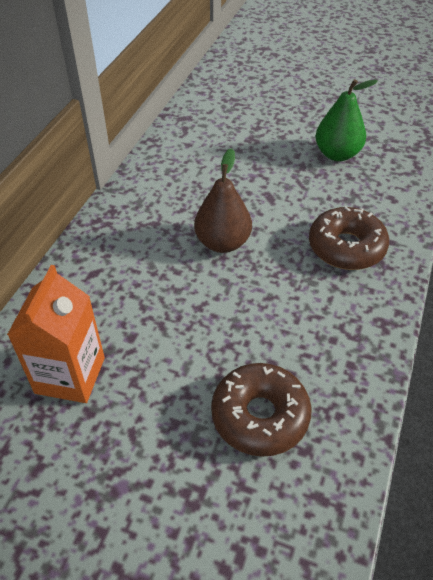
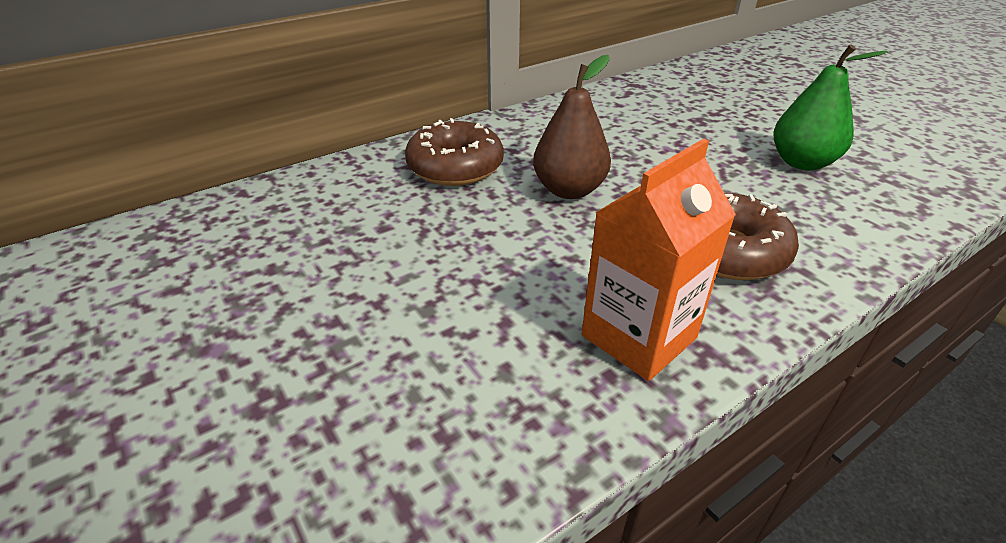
camera: 35 degrees right, 10 degrees down
(70, 375) = (292, 231): orange carton -> orange carton (639, 337)
(260, 416) = (431, 366): brown donut -> brown donut (455, 167)

